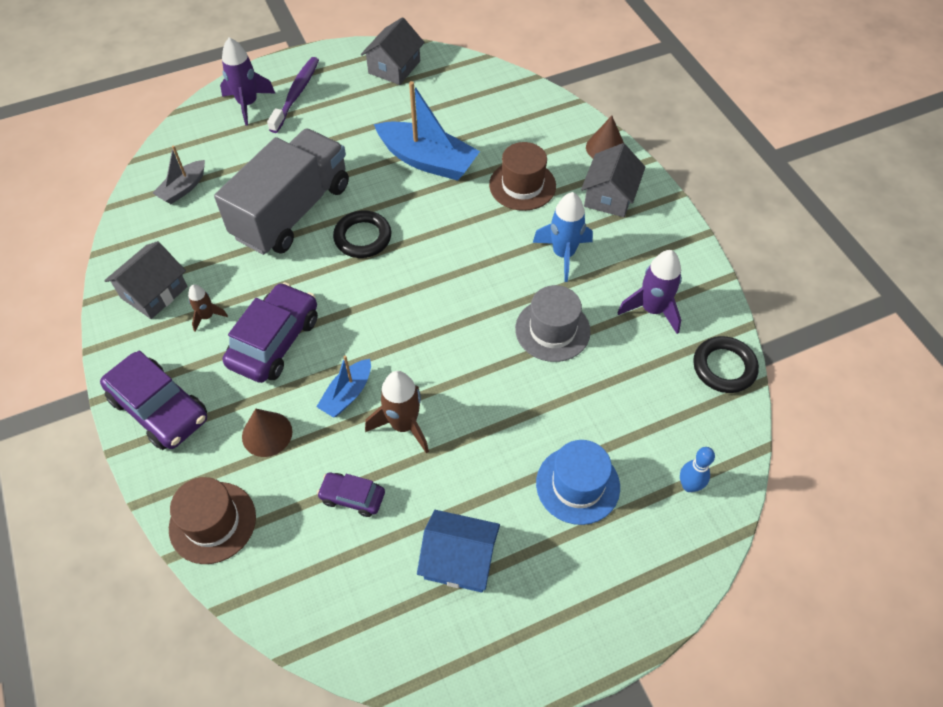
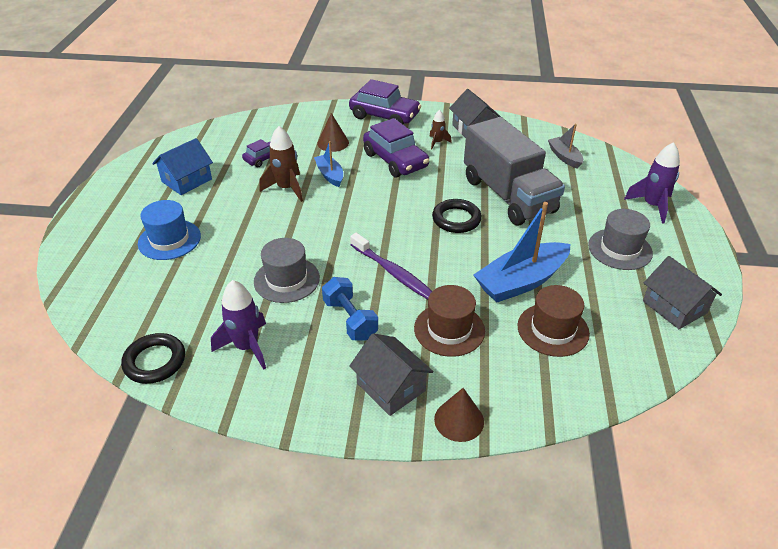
camera: 120 degrees right, 15 degrees down
(159, 409) = (384, 116): purple car -> purple car turned 135 degrees counterclockwise
(212, 522) = (299, 117): brown hat -> brown hat (553, 329)
(296, 94) = (655, 234): purple toothbrush -> purple toothbrush (393, 272)
(335, 111) = (620, 249): none -> grey hat
(563, 254) = (350, 319): blue rocket -> blue dumbbell
(689, 485) = (106, 288): blue bowling pin -> none

